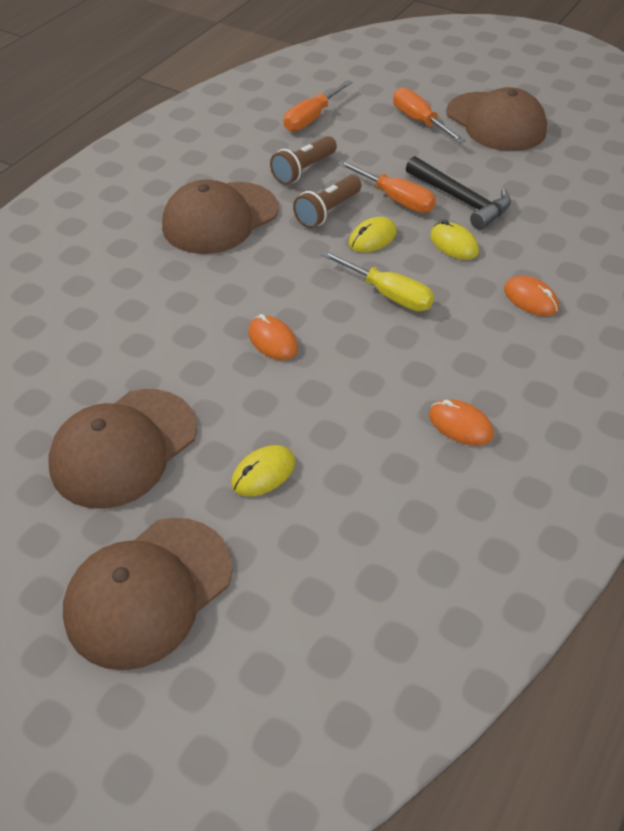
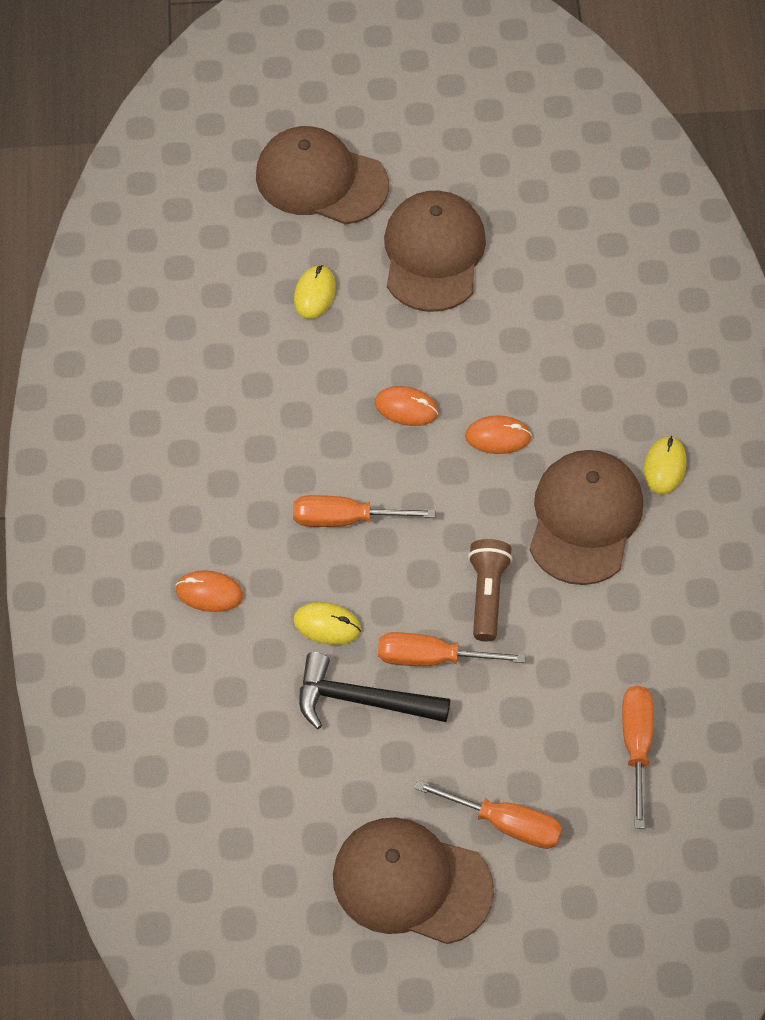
camera: 145 degrees right, 10 degrees up
(149, 591) = (321, 180): brown cap -> brown cap turned 75 degrees counterclockwise
(303, 170) = (565, 644): brown flashlight -> none
(372, 238) = (413, 584): yellow mouse -> yellow mouse (664, 467)
(387, 294) = (346, 519): yellow screwdriver -> orange screwdriver
(460, 425) = (194, 418): orange mouse -> orange mouse (498, 437)

